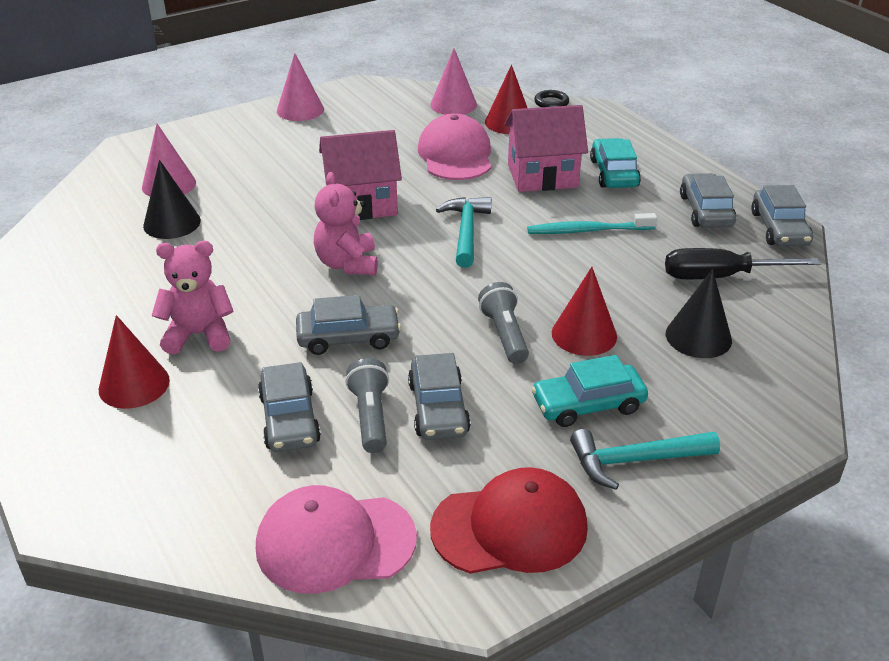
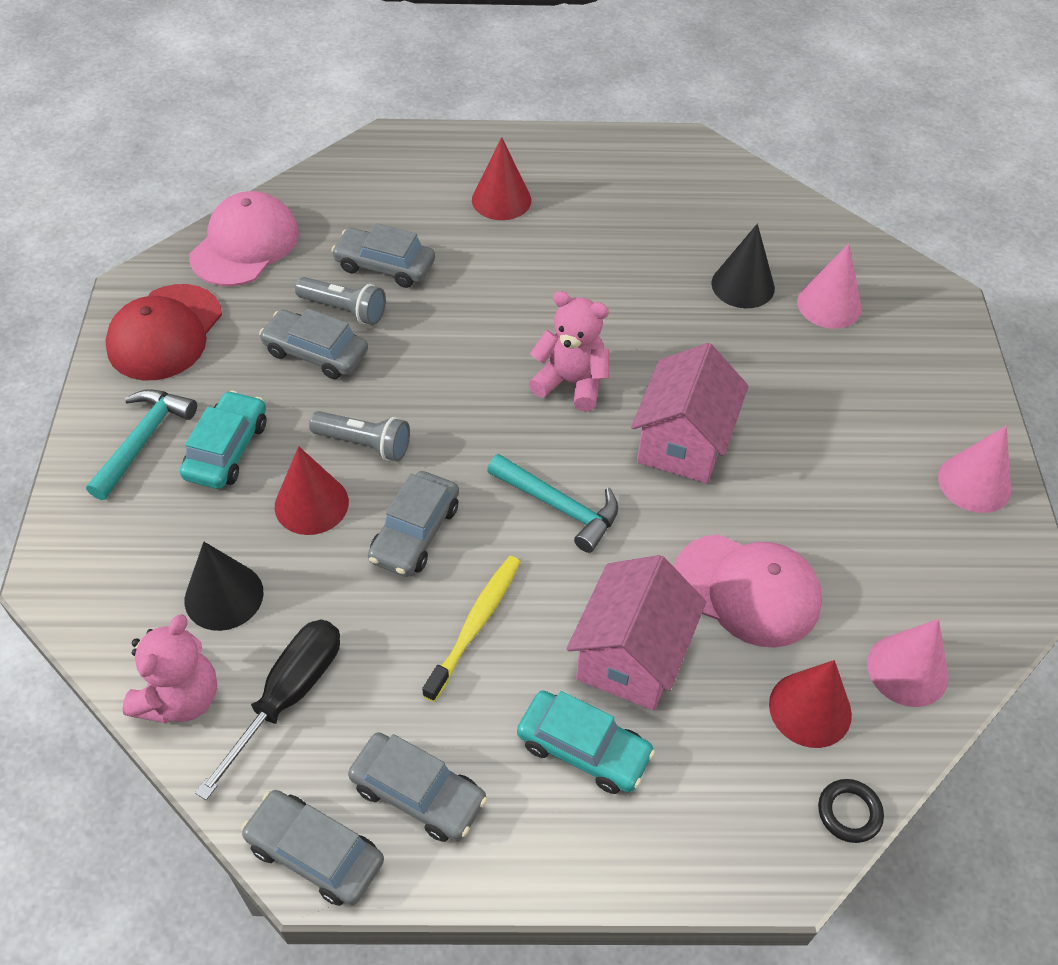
camera: 120 degrees right, 15 degrees up
(199, 335) = (537, 250): pink teddy bear -> pink teddy bear (180, 698)
(348, 338) = (454, 337): grey car -> grey car (415, 532)
(588, 230) = (475, 625): turquoise toothbrush -> yellow toothbrush

